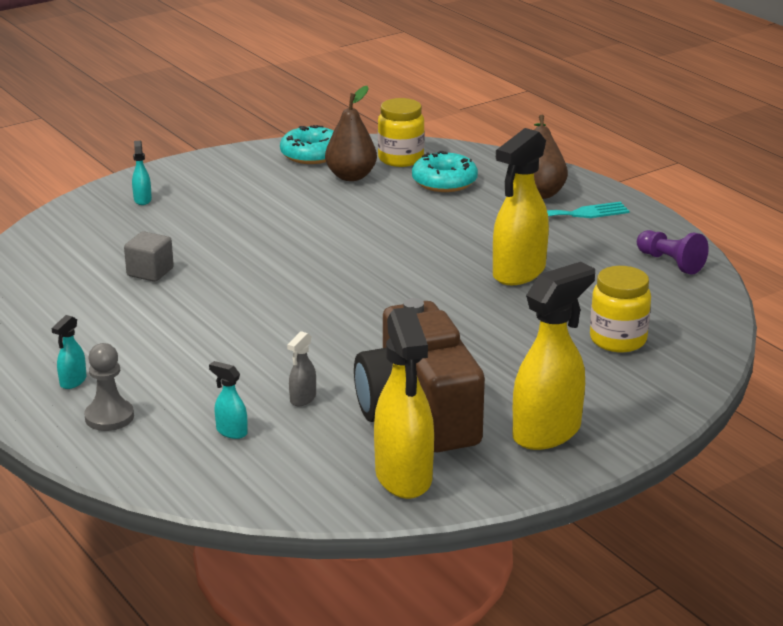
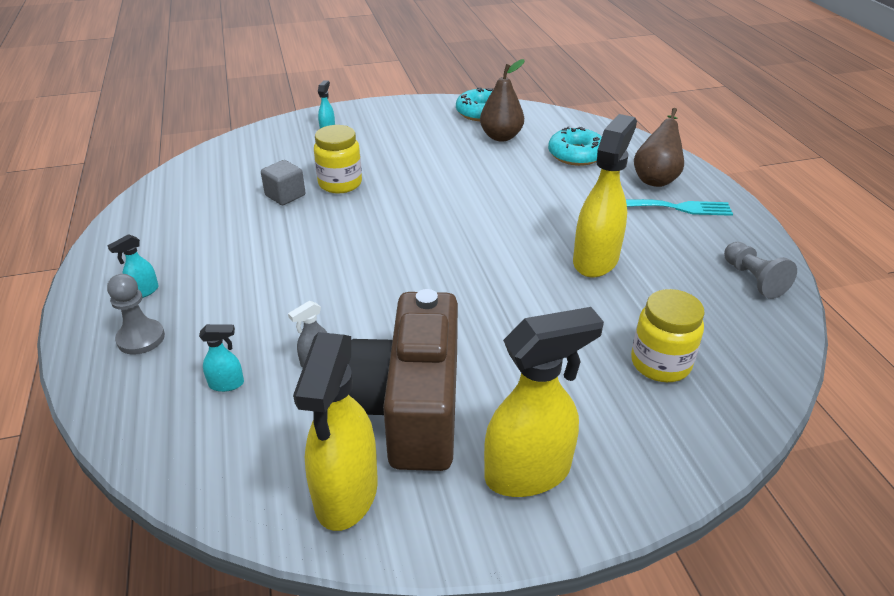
camera: 20 degrees right, 10 degrees up
(231, 432) = (227, 384): turquoise spray bottle -> turquoise spray bottle turned 120 degrees clockwise
(400, 159) = (550, 128): yellow jar -> yellow jar (340, 183)
(518, 273) = (596, 260): yellow spray bottle -> yellow spray bottle turned 150 degrees clockwise
(670, 263) = (753, 279): purple pawn -> grey pawn

